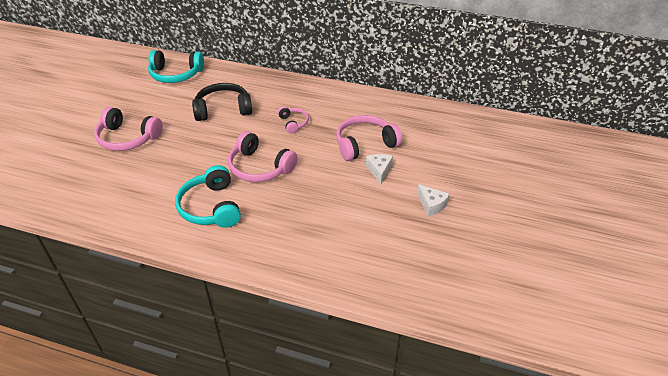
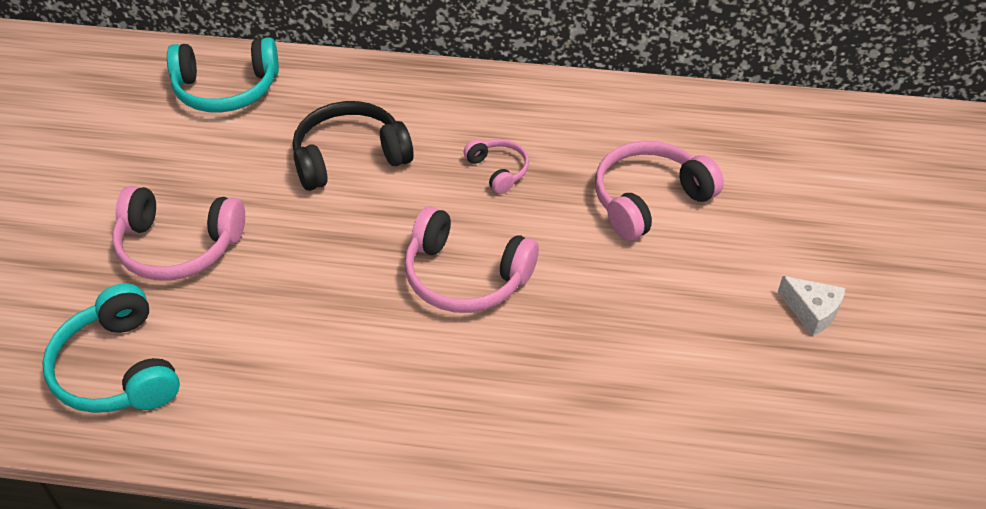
camera: 10 degrees left, 5 degrees up
(211, 207) = (400, 376): turquoise headphones -> turquoise headphones (118, 369)
(379, 170) = (693, 252): white cheese -> none

